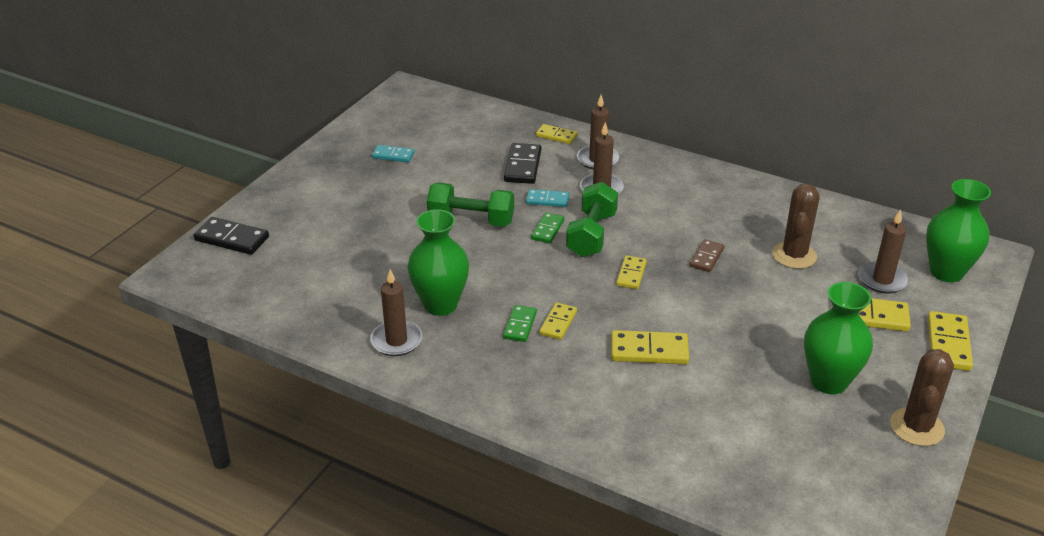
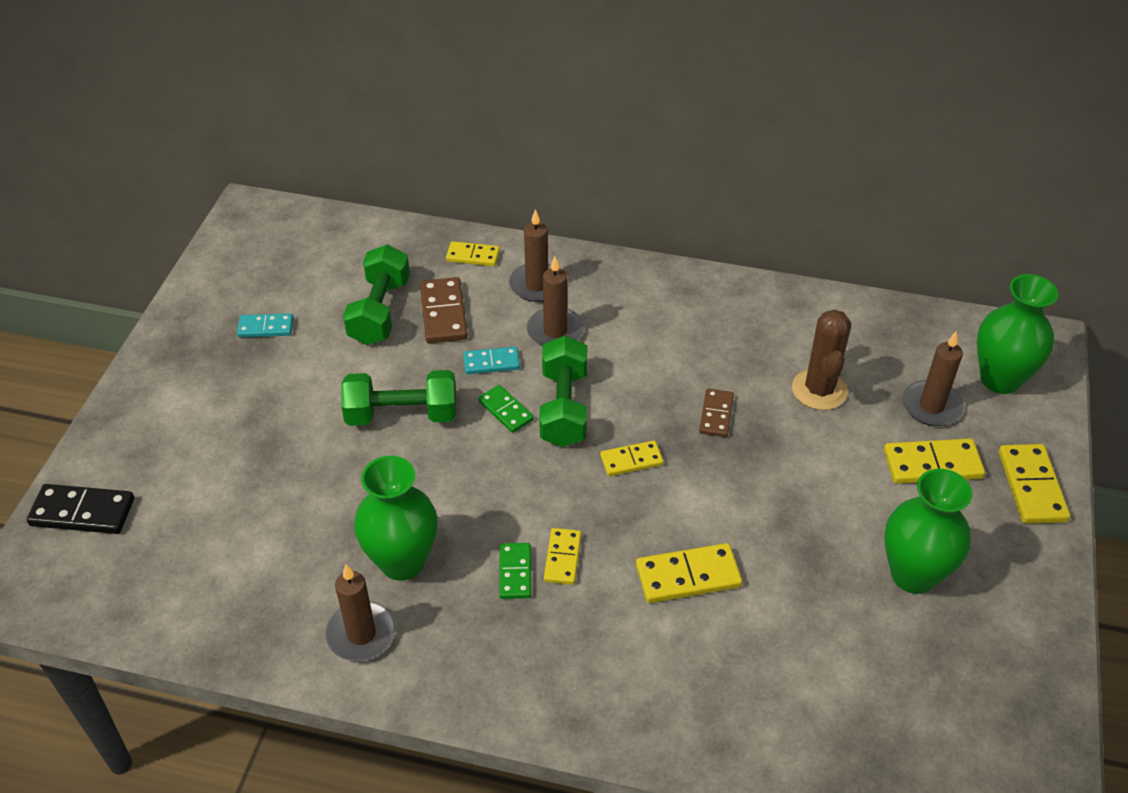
camera: 15 degrees left, 10 degrees up
(477, 158) = (379, 311): none -> green dumbbell
(522, 166) = (443, 313): black domino -> brown domino
(547, 230) = (506, 410): green domino -> green domino turned 45 degrees counterclockwise
(631, 274) = (631, 460): yellow domino -> yellow domino turned 75 degrees clockwise
(917, 427) = (1031, 619): brown cactus -> none

